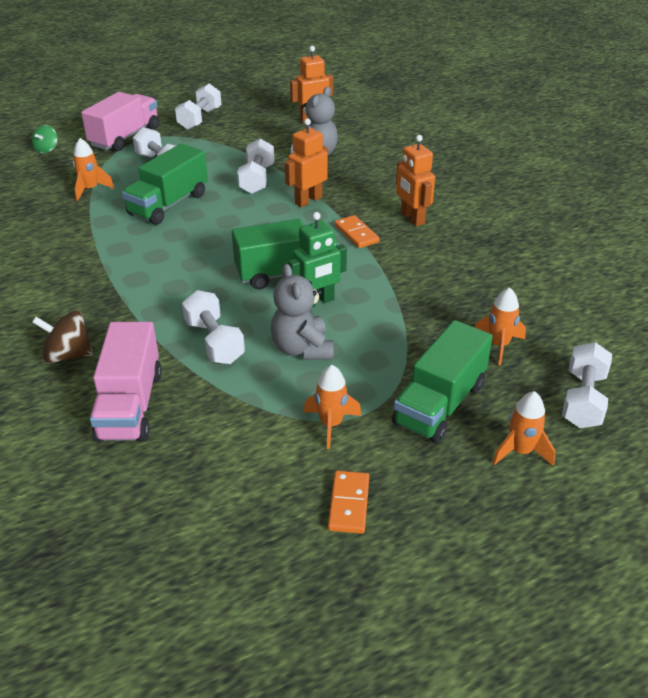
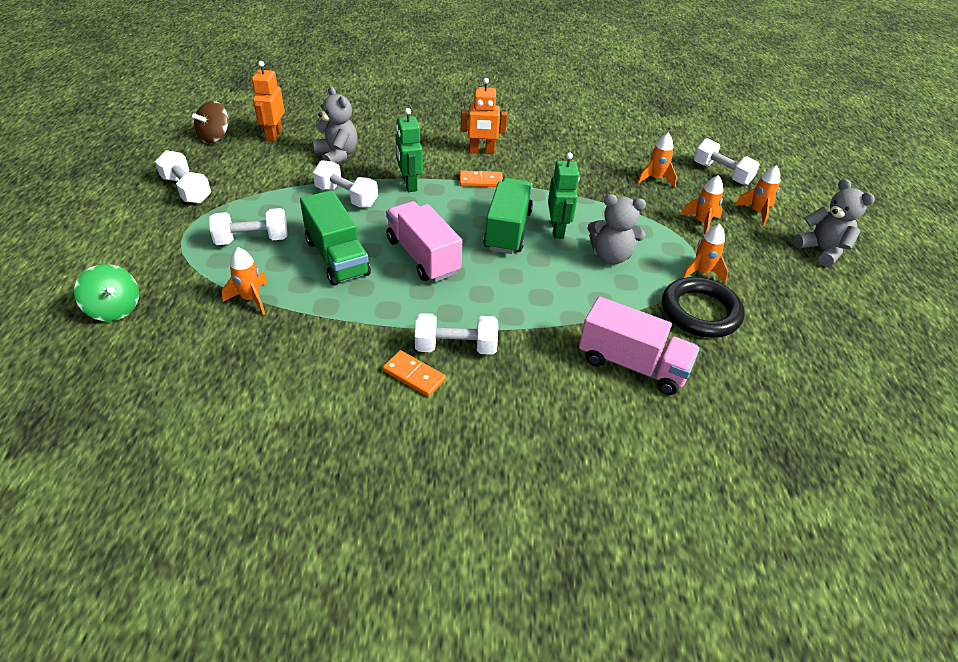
camera: 65 degrees left, 5 degrees up
(47, 149) = (114, 309): green spinning top -> green spinning top, size x1.53
(68, 355) = (540, 385): brown spinning top -> brown spinning top (215, 137)
(125, 137) = (161, 246): pink truck -> pink truck (423, 256)
(214, 342) = (575, 295): white dumbbell -> white dumbbell (456, 347)
(253, 438) = (700, 312): none -> black ring
(308, 200) = (409, 184): orange robot -> green robot
(349, 504) = (780, 292): orange domino -> orange domino (414, 375)
(439, 404) = (701, 223): green truck -> orange rocket
(489, 536) = (821, 250): none -> grey teddy bear

